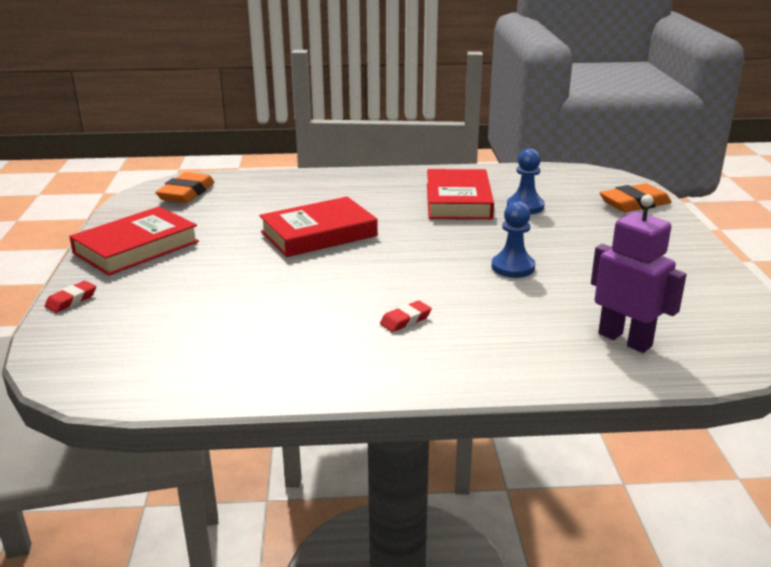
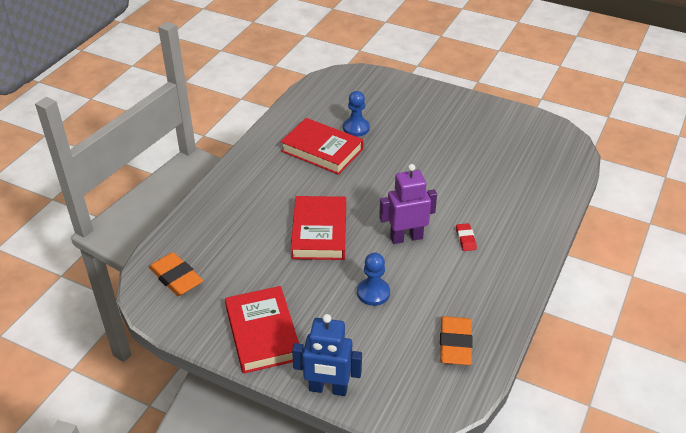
camera: 60 degrees left, 15 degrees up
(71, 300) = (328, 389): red eraser -> blue robot
(513, 267) = (433, 171): blue pawn -> blue pawn (373, 293)
(625, 340) = (536, 172): purple robot -> purple robot (406, 237)
(634, 204) = (389, 87): orange eraser -> orange eraser (455, 344)

